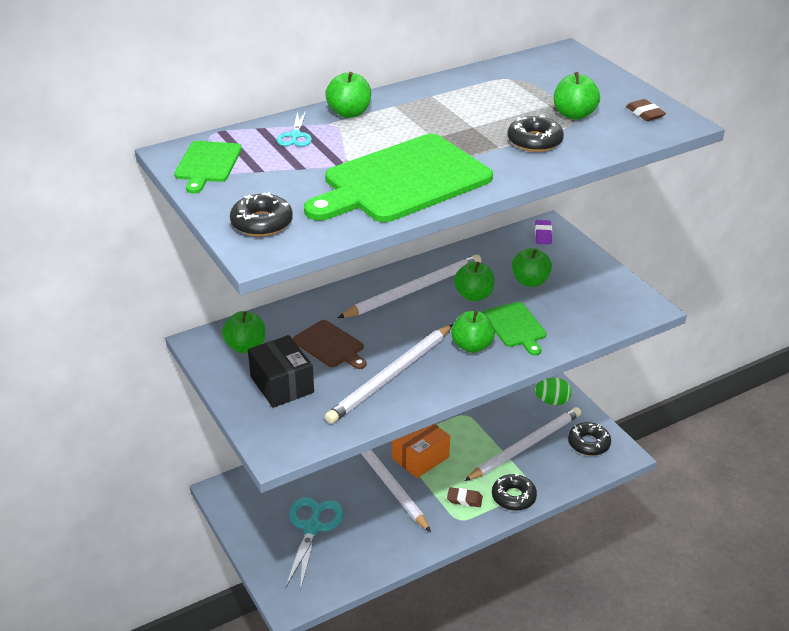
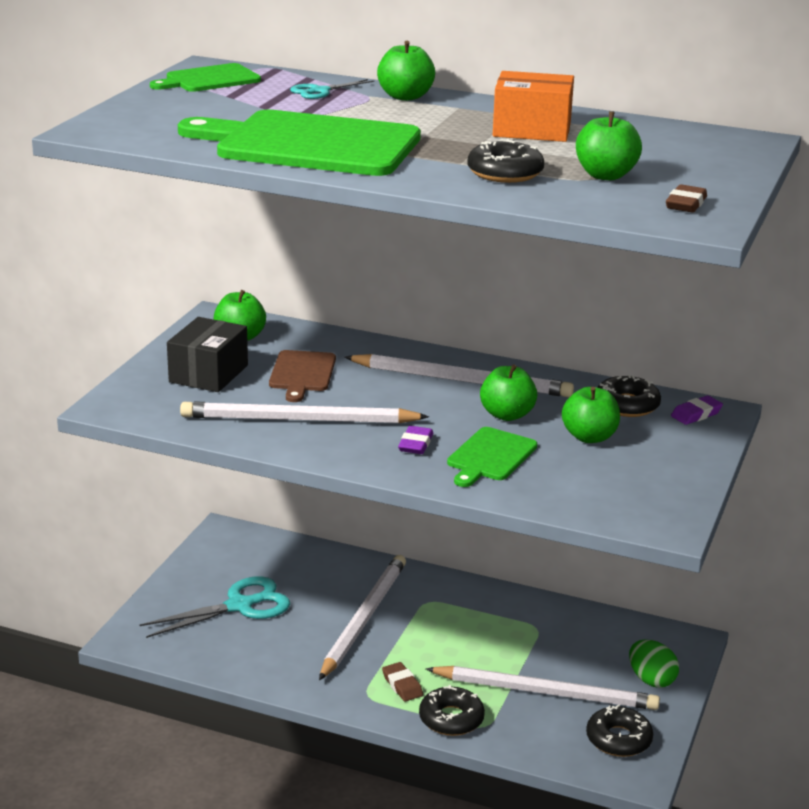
camera: 50 degrees right, 10 degrees down
(262, 223) = (141, 119): black donut -> black donut (627, 405)
(420, 457) = (426, 627): orange box -> orange box (532, 130)
(472, 346) = (415, 444): green apple -> purple eraser

